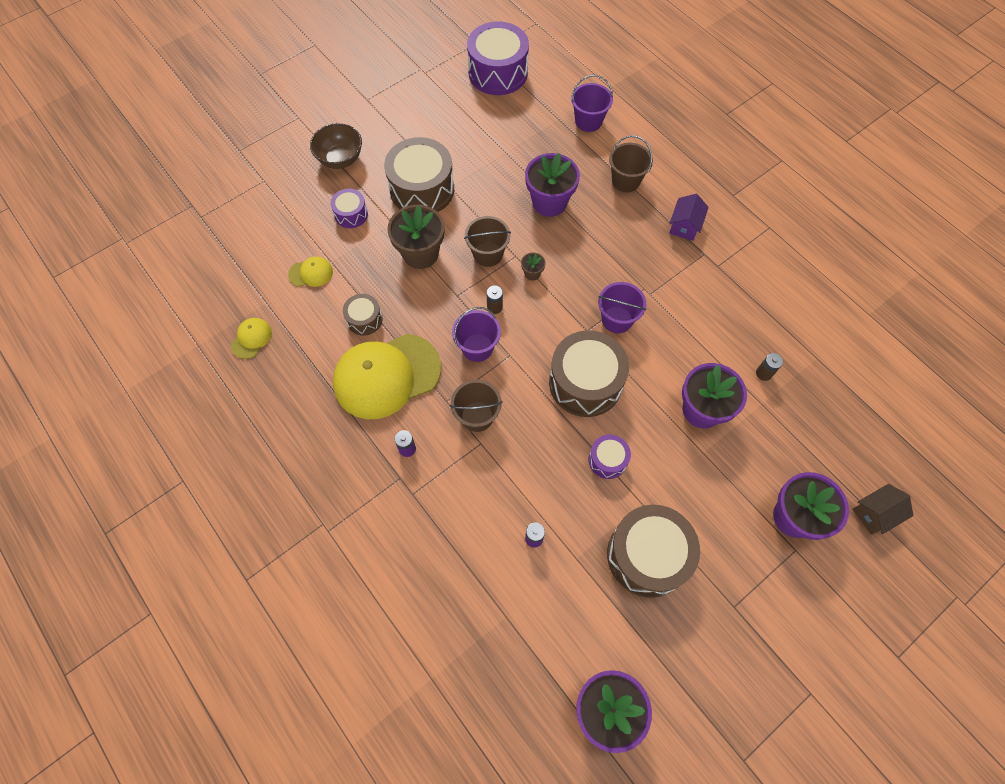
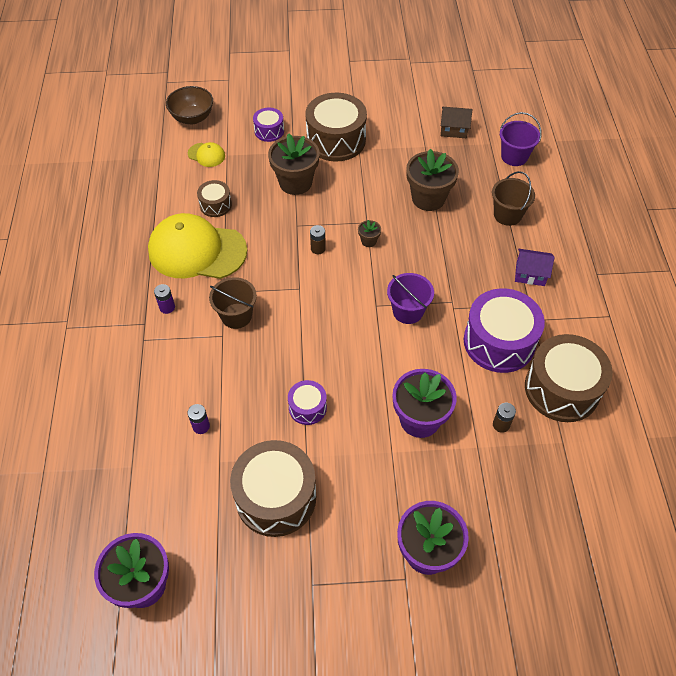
camera: 35 degrees right, 10 degrees down
(251, 338) = (129, 175): yellow cap -> none
(340, 159) = (294, 91): brown bowl -> brown bowl (192, 118)
(477, 347) = (279, 269): purple bucket -> none
(488, 254) = (346, 209): brown bucket -> none
(498, 73) = (468, 88): purple drum -> purple drum (499, 342)
(549, 202) = (428, 198): purple flower pot -> brown flower pot
(585, 383) = (340, 342): brown drum -> brown drum (562, 389)
(685, 226) = (530, 274): purple house -> purple house turned 45 degrees clockwise
(875, 513) = (506, 600): brown house -> brown house (454, 130)

